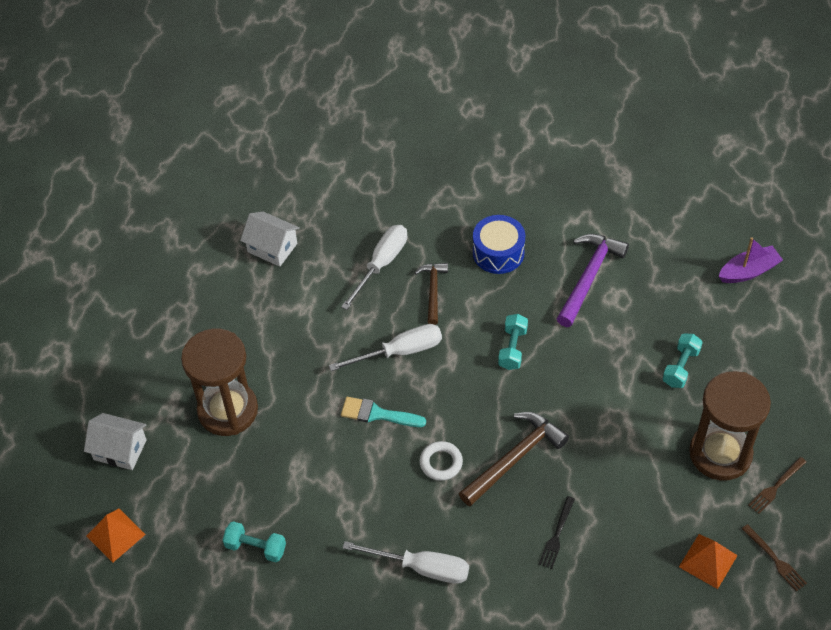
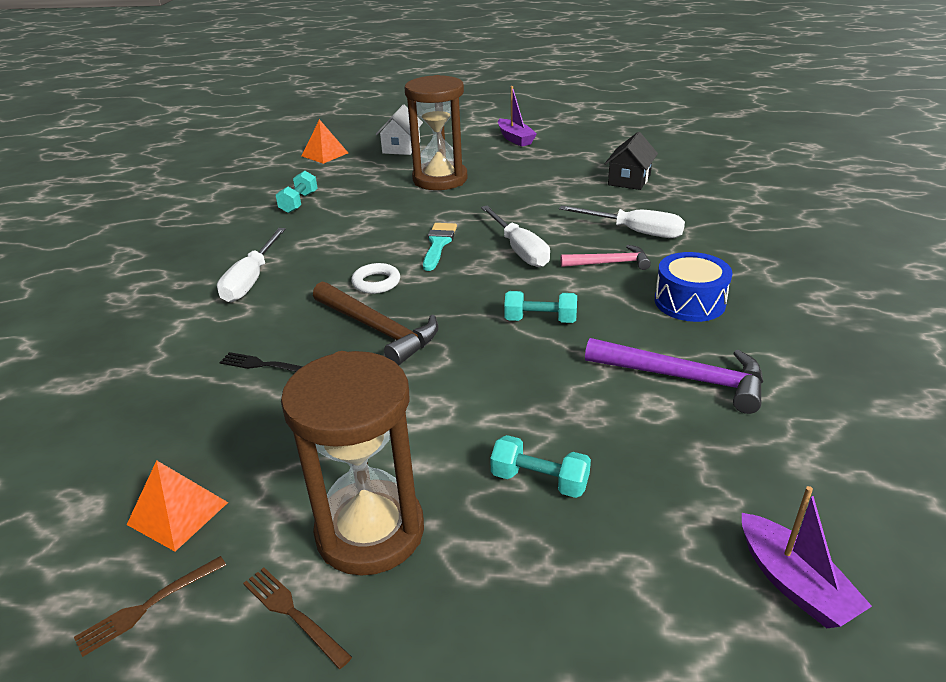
camera: 85 degrees right, 20 degrees down
(129, 331) = (515, 139): none -> purple boat
(272, 247) = (629, 180): white house -> black house
(433, 291) = (610, 263): brown hammer -> pink hammer

